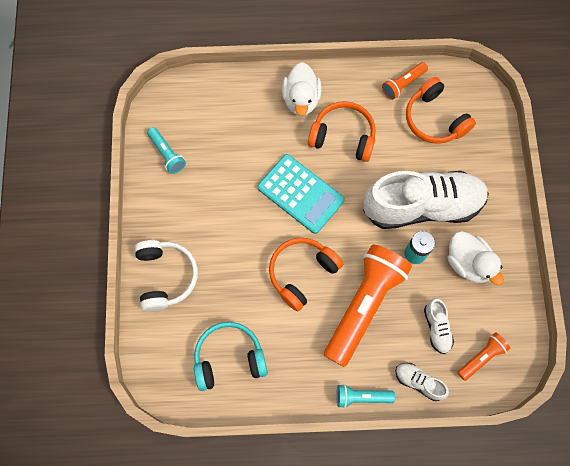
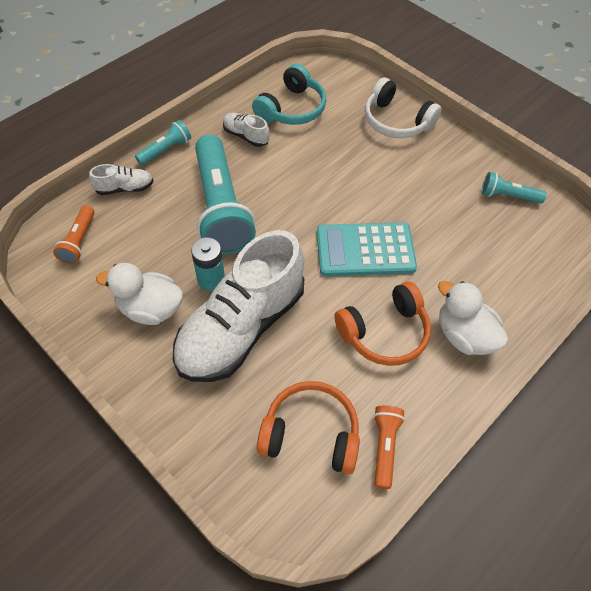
camera: 135 degrees right, 15 degrees down
(302, 273) = (297, 193): orange headphones -> none
(364, 305) = (221, 208): orange flashlight -> turquoise flashlight
(436, 328) = (139, 235): white shoe -> white shoe (246, 136)

